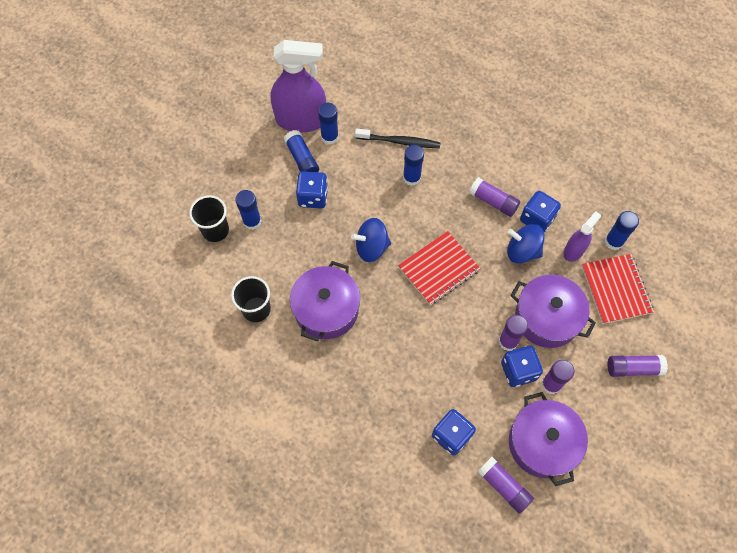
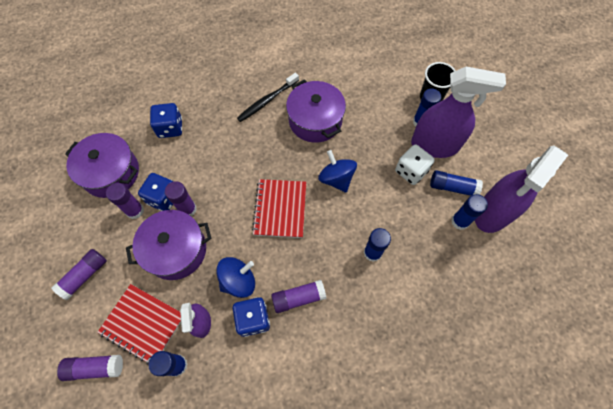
camera: 130 degrees right, 0 degrees up
(256, 309) = (350, 84): black cup -> none
(269, 195) = (435, 145): none -> purple spray bottle
(313, 197) = (411, 171): blue dice -> white dice
(371, 247) = (336, 179): blue spinning top -> blue spinning top turned 60 degrees counterclockwise
(399, 141) = (415, 271): black toothbrush -> black toothbrush (267, 101)
(503, 486) = (115, 132): purple glue stick -> purple glue stick (95, 367)

